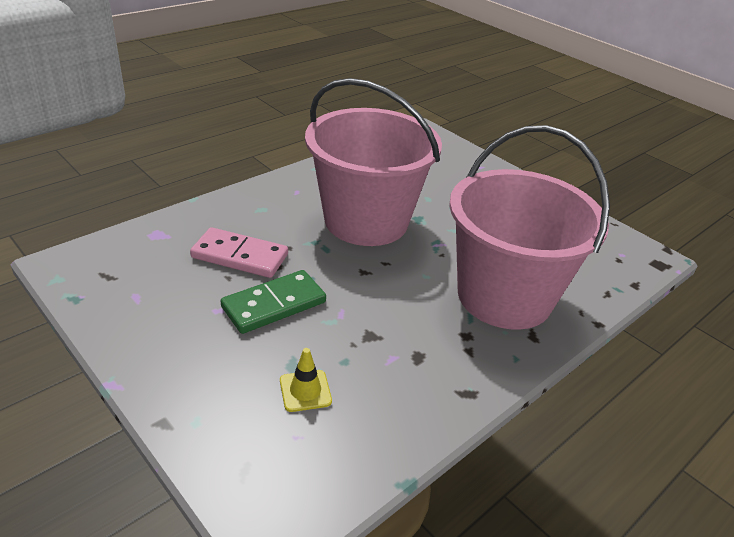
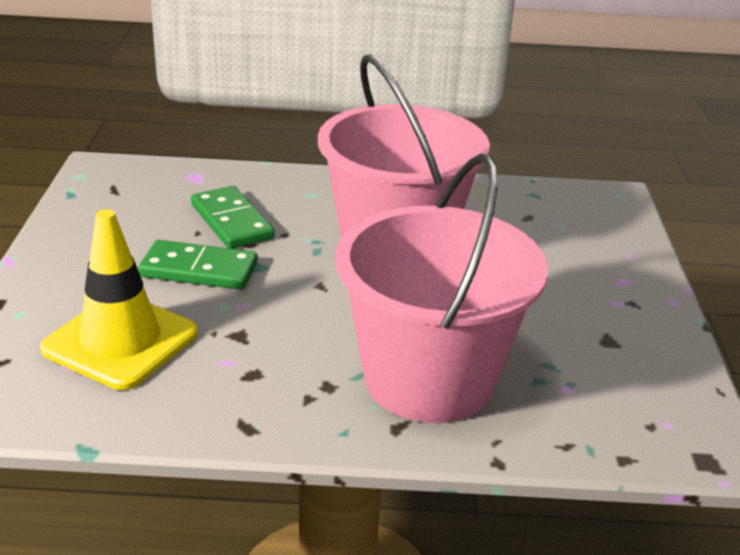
camera: 45 degrees right, 5 degrees down
(240, 256) = (232, 221): pink domino -> green domino
(305, 391) = (120, 341): yellow traffic cone -> yellow traffic cone, size x2.28

